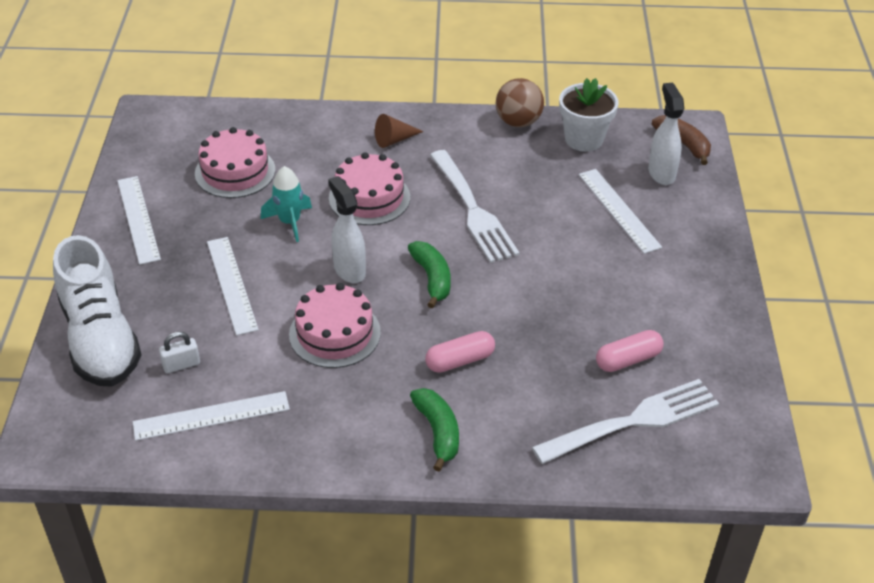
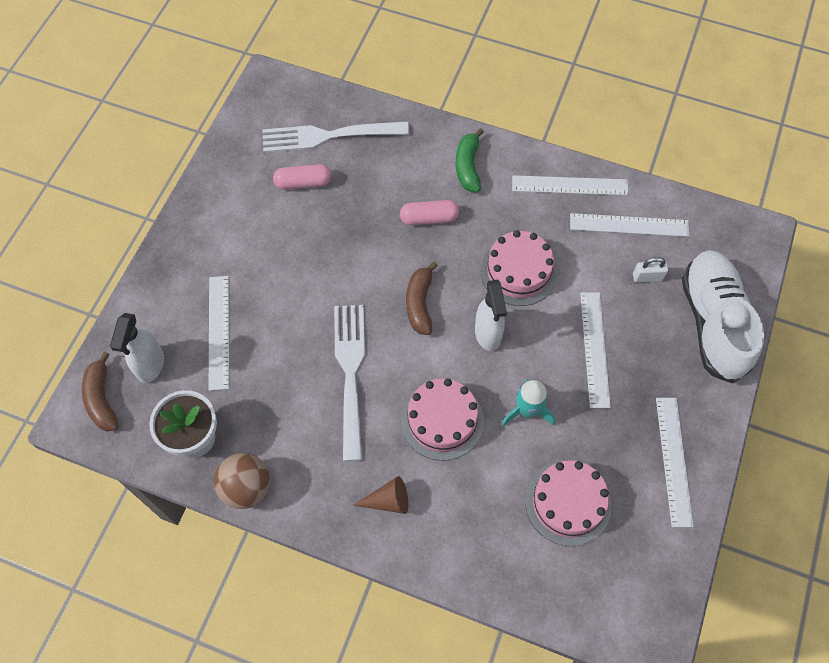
camera: 160 degrees left, 20 degrees up
(298, 444) = (569, 185): none -> white ruler
(432, 278) = (419, 303): green banana -> brown banana

